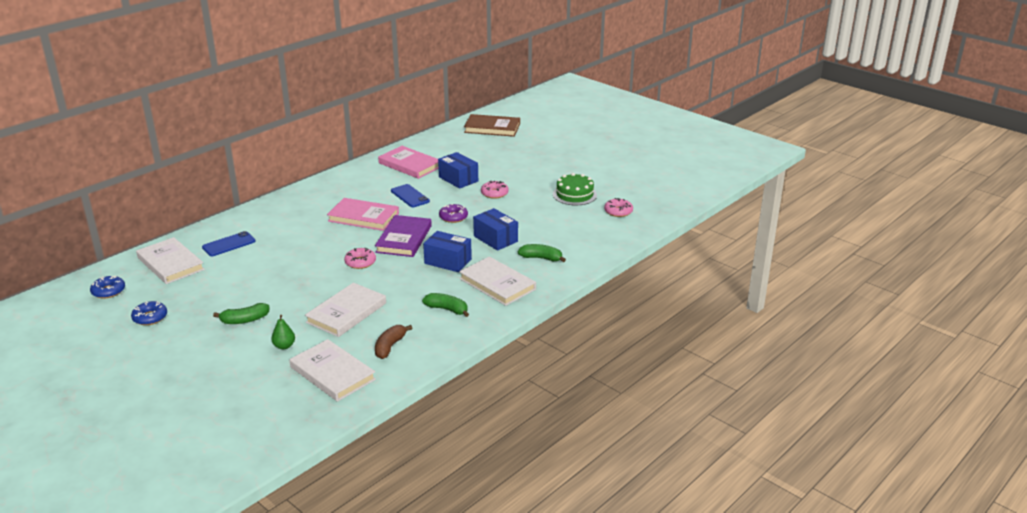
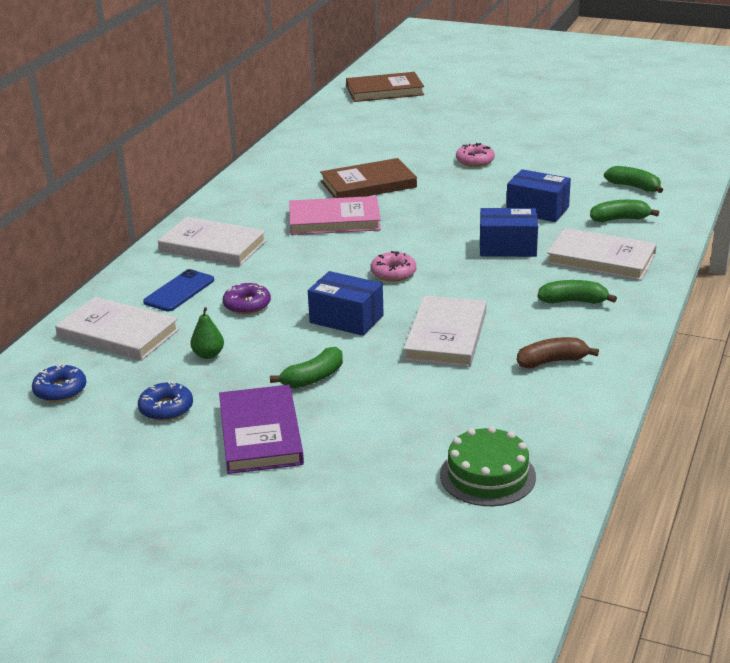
camera: 20 degrees left, 0 degrees up
(284, 346) = (408, 396): green pear -> green pear (208, 355)
(332, 373) = (514, 412): white book -> white book (213, 246)
(390, 346) = (552, 361): brown banana -> brown banana turned 75 degrees clockwise
(404, 239) = (419, 234): purple book -> purple book (260, 434)
(410, 165) = (325, 150): pink book -> none
(410, 196) = (368, 184): blue phone -> brown book
(453, 217) = (454, 197): purple donut -> purple donut (247, 305)
(458, 179) = (409, 154): blue box -> blue box (346, 319)
(574, 194) = (575, 143): green cake -> green cake (487, 475)
(577, 236) = (634, 187): none -> green banana
(618, 211) = (649, 151): pink donut -> none

